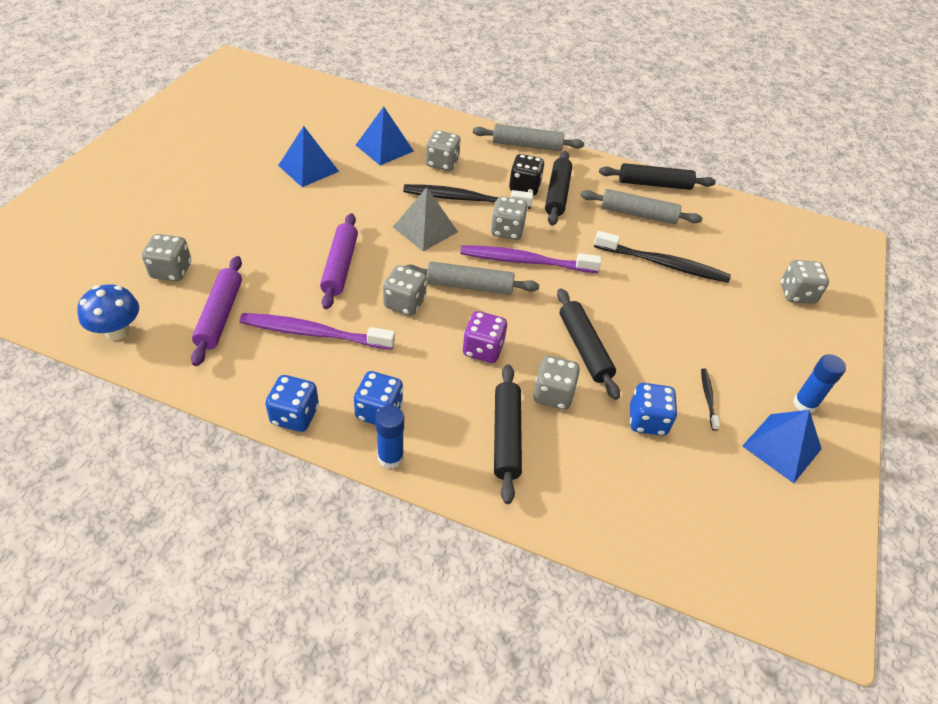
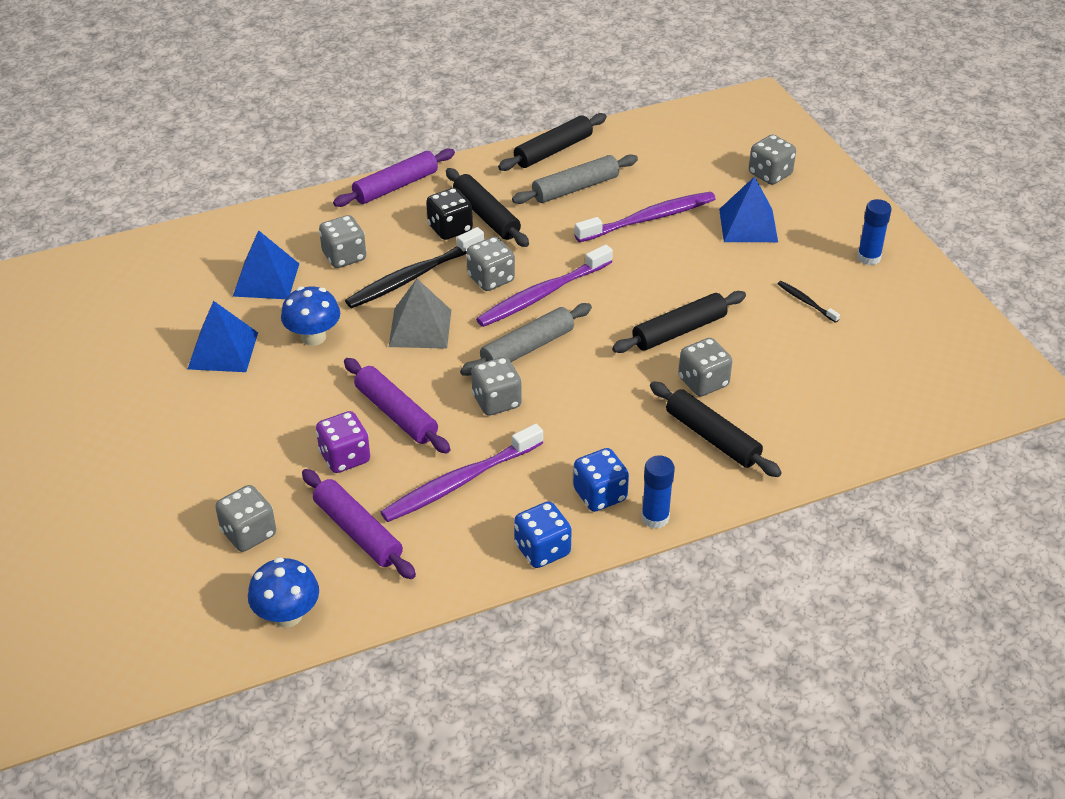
camera: 40 degrees left, 5 degrees down
(362, 193) = (313, 337): none -> blue mushroom
(483, 349) = (609, 389): purple dice -> purple dice (345, 457)
(527, 145) = (395, 186): grey rolling pin -> purple rolling pin
(584, 348) = (679, 331): black rolling pin -> black rolling pin turned 60 degrees counterclockwise
(647, 421) = (788, 350): blue dice -> none
(663, 264) = (649, 219): black toothbrush -> purple toothbrush
(781, 447) = (889, 300): blue pyramid -> blue pyramid (748, 225)

